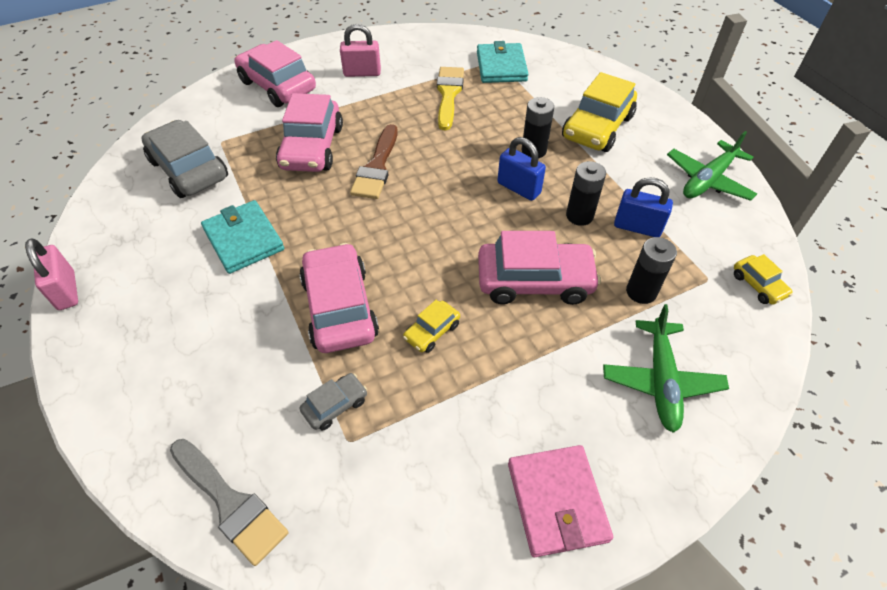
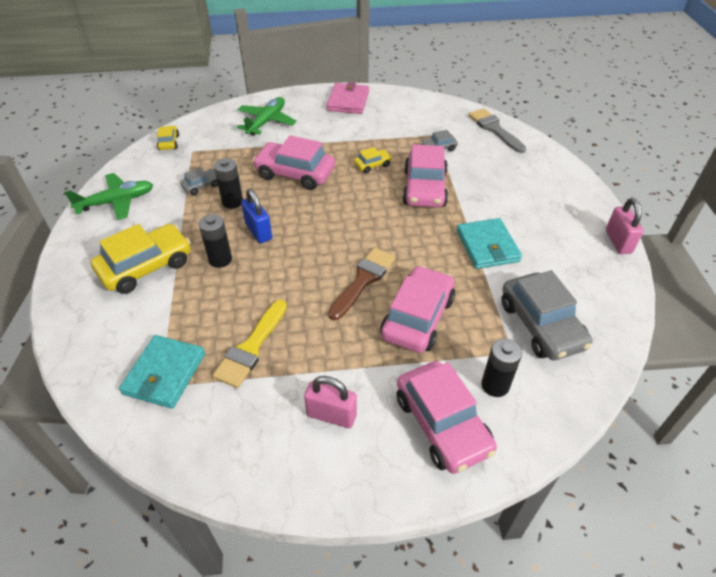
camera: 160 degrees left, 5 degrees down
(637, 227) = (202, 186): blue padlock -> grey car
(641, 292) = (237, 154): black battery -> black battery (495, 385)

